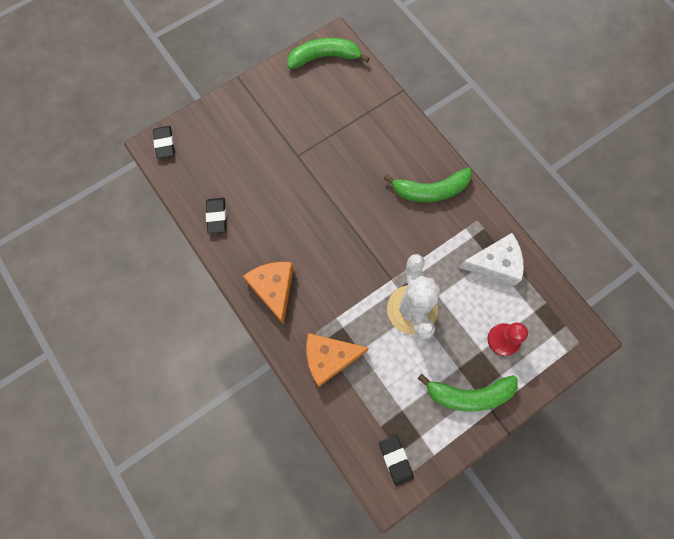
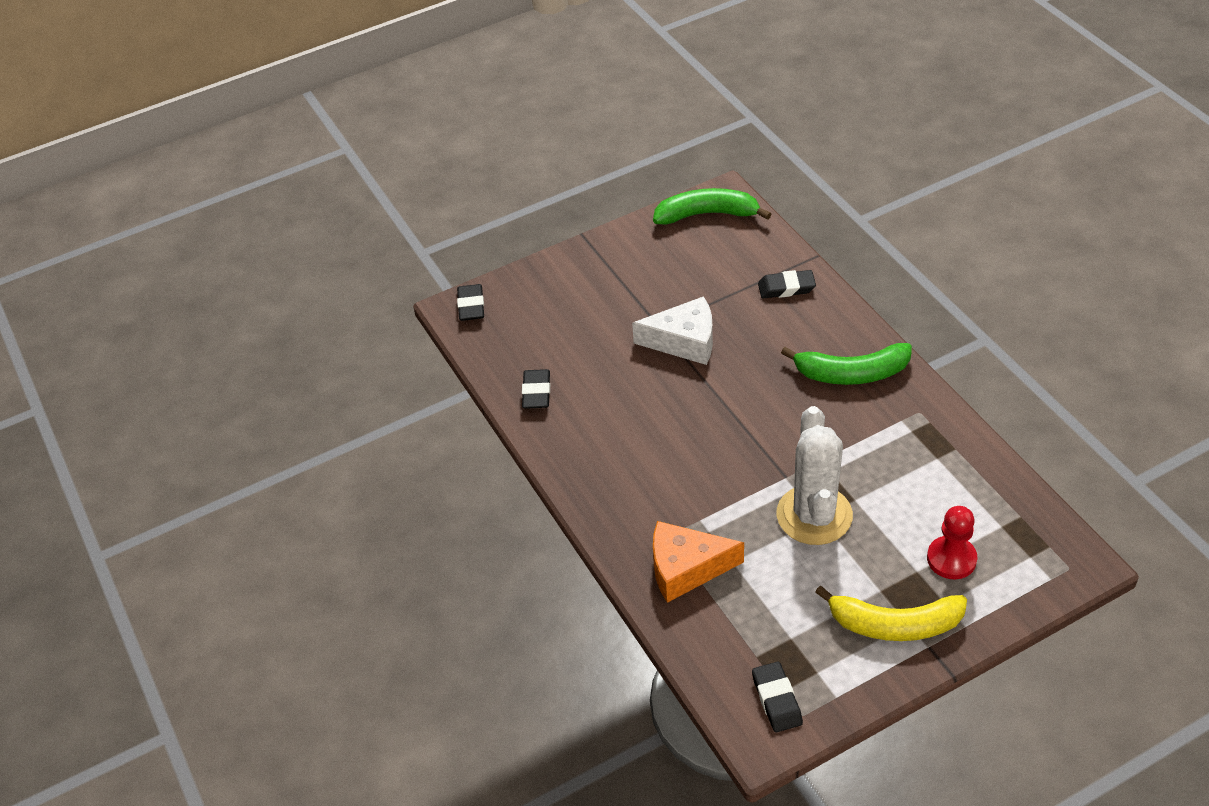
camera: 10 degrees right, 25 degrees down
(274, 289) = (611, 481): orange cheese -> none
(382, 119) = (786, 288): none -> black eraser
(469, 394) = (894, 624): green banana -> yellow banana
(495, 264) = (944, 465): white cheese -> white cheese (684, 341)

